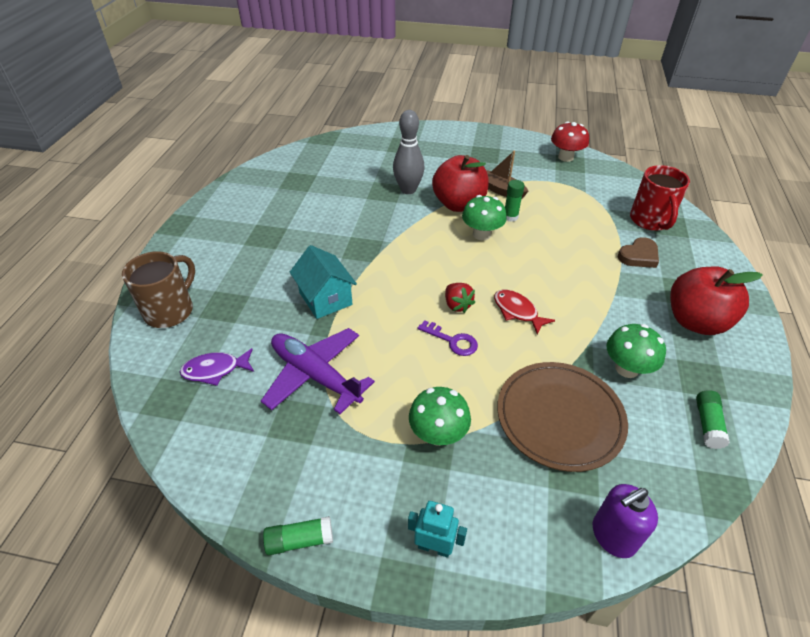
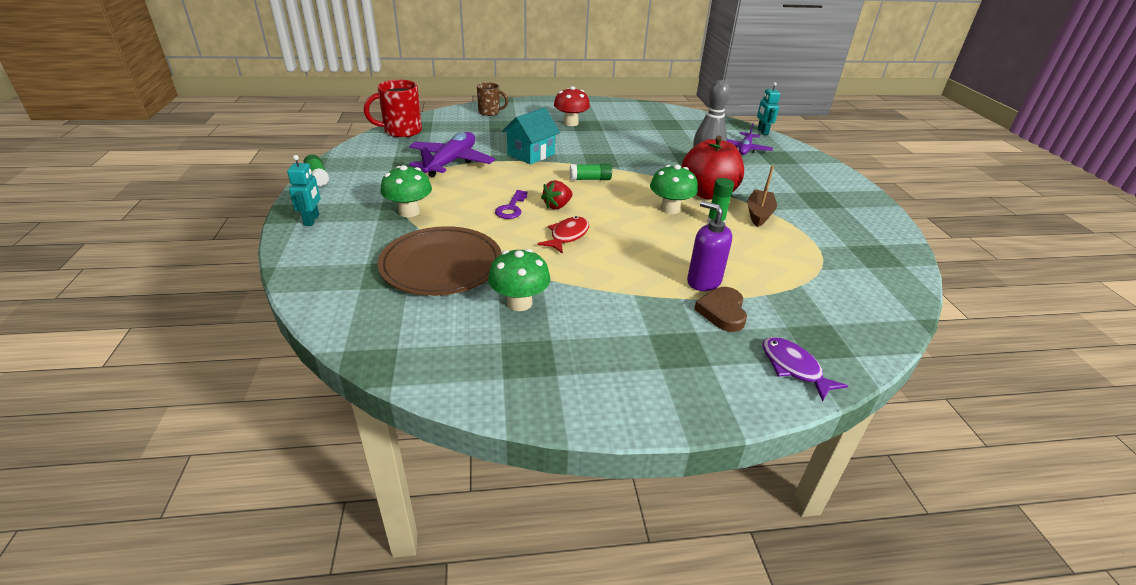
camera: 70 degrees right, 10 degrees down
(170, 310) = (490, 112): brown mug -> brown mug, size x0.64
(215, 370) = (444, 133): purple fish -> purple fish (793, 368)
(348, 134) = (762, 132): none -> turquoise robot
(380, 156) = (745, 149): none -> purple plane
(565, 157) = (885, 251): red mushroom -> red mushroom (571, 123)
(613, 536) = (321, 296): purple soap dispenser -> purple soap dispenser (703, 281)
(638, 256) = (722, 312): brown heart -> brown heart turned 60 degrees clockwise
(650, 221) = (812, 323): red mug -> red mug (401, 131)
(695, 321) = (625, 357): red apple -> none
(707, 424) = (459, 359): green glue stick -> green glue stick (590, 179)

